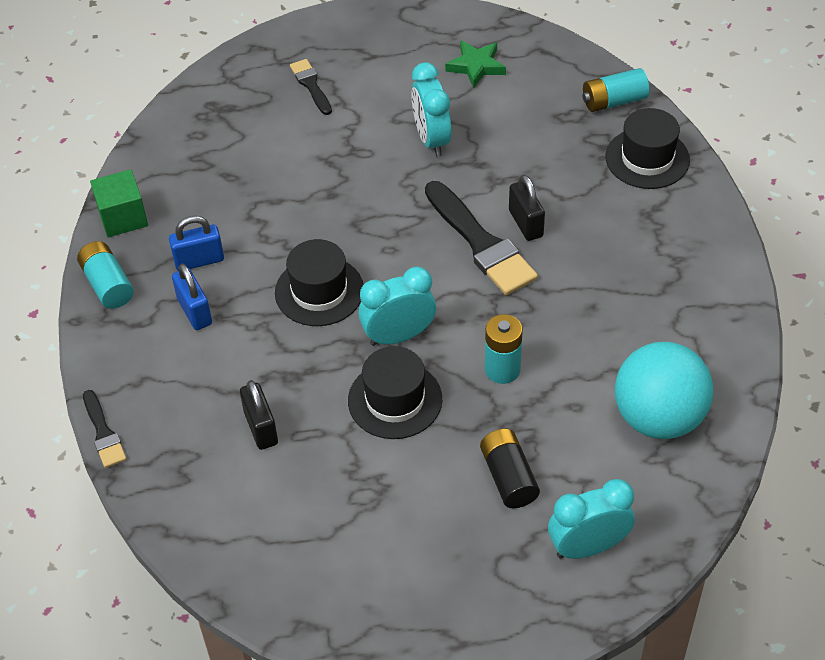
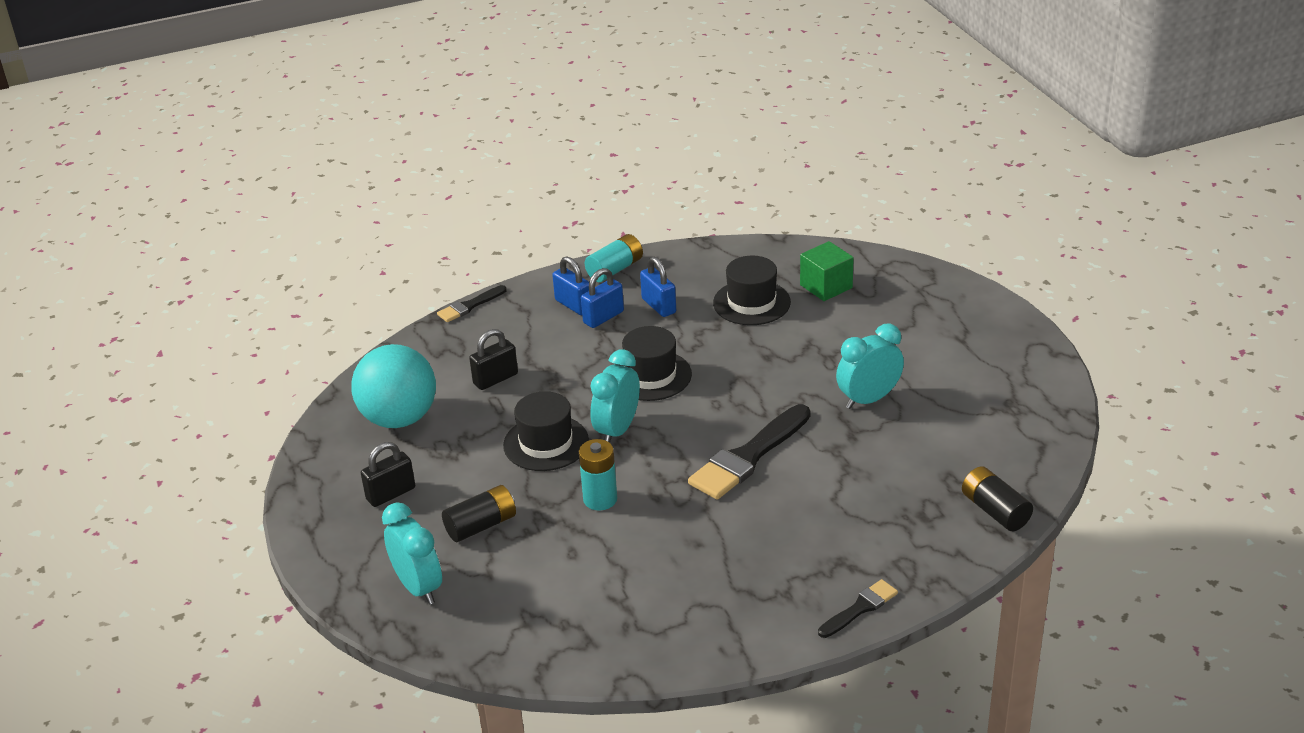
camera: 75 degrees right, 15 degrees down
(123, 217) = (689, 257): green cube -> green cube (826, 286)
(157, 334) = (573, 305): none -> blue padlock
(311, 85) = (899, 314): black brush -> black brush (860, 608)
(398, 336) = (617, 430): turquoise clock -> turquoise clock turned 120 degrees counterclockwise
(476, 66) = (988, 407): green star -> none
(525, 223) = (787, 480): black padlock -> black padlock (391, 494)
(614, 101) = (995, 511): turquoise battery -> black battery
(647, 158) = (921, 549): black hat -> black hat (751, 303)
(658, 417) = (575, 611): turquoise ball -> turquoise ball (399, 418)

